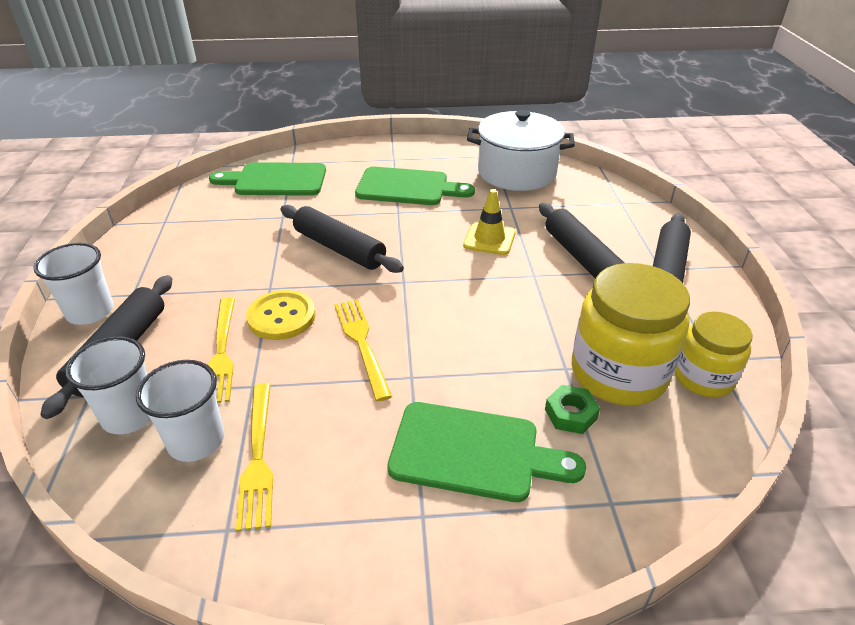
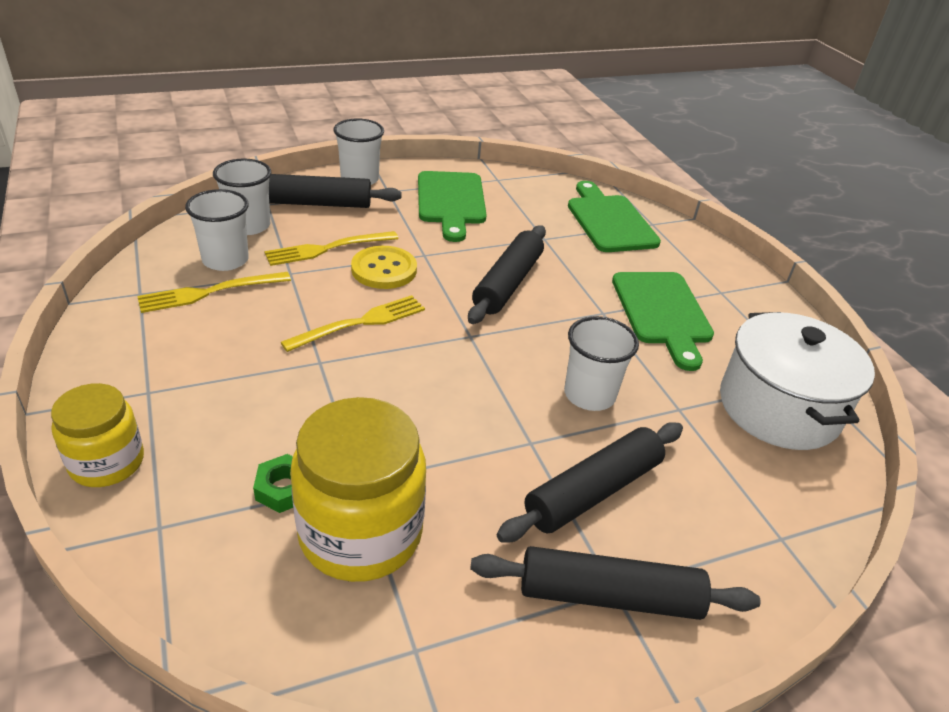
camera: 70 degrees right, 0 degrees up
(473, 452) = (223, 416): green cutting board -> green cutting board (451, 201)
(489, 239) = (589, 395): yellow traffic cone -> white cup
(703, 378) = (372, 630): yellow jar -> yellow jar (107, 462)

